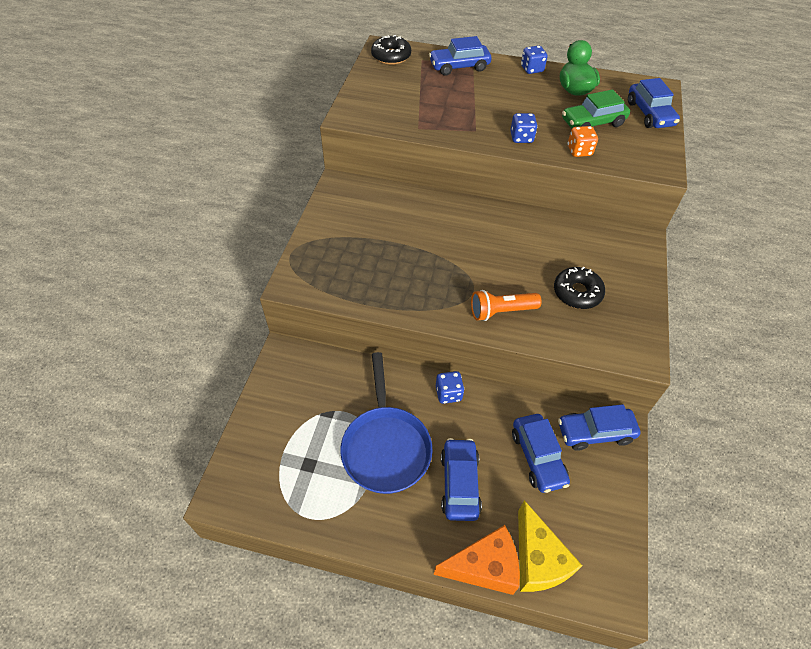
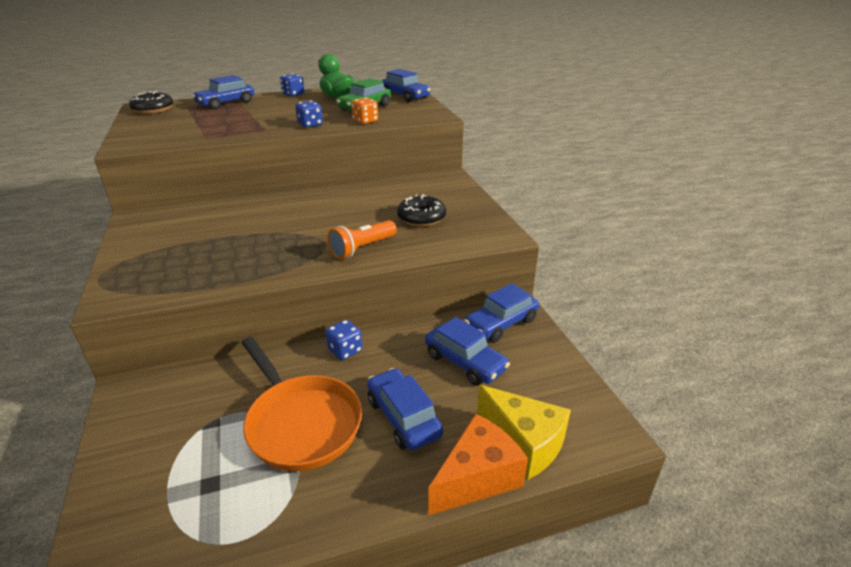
camera: 30 degrees left, 20 degrees down
(385, 447) = (301, 423): blue pan -> orange pan

